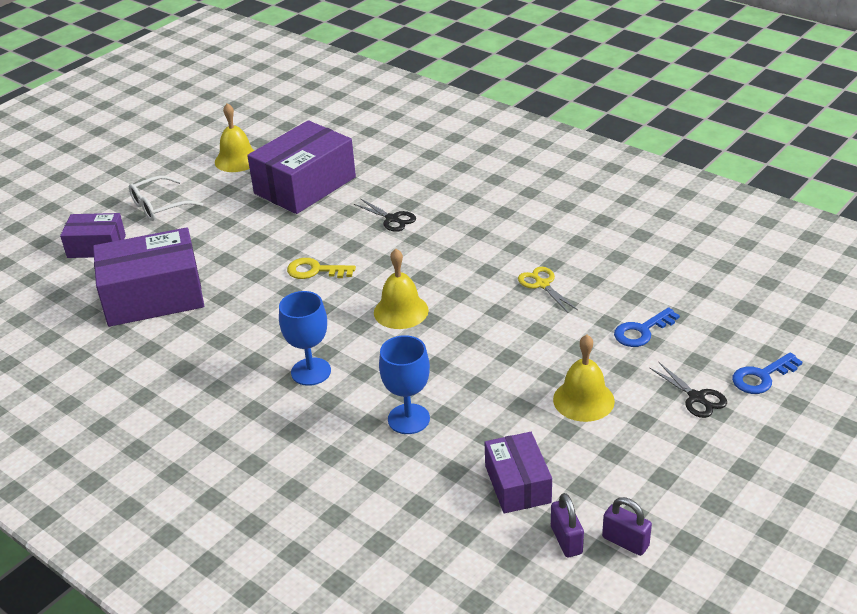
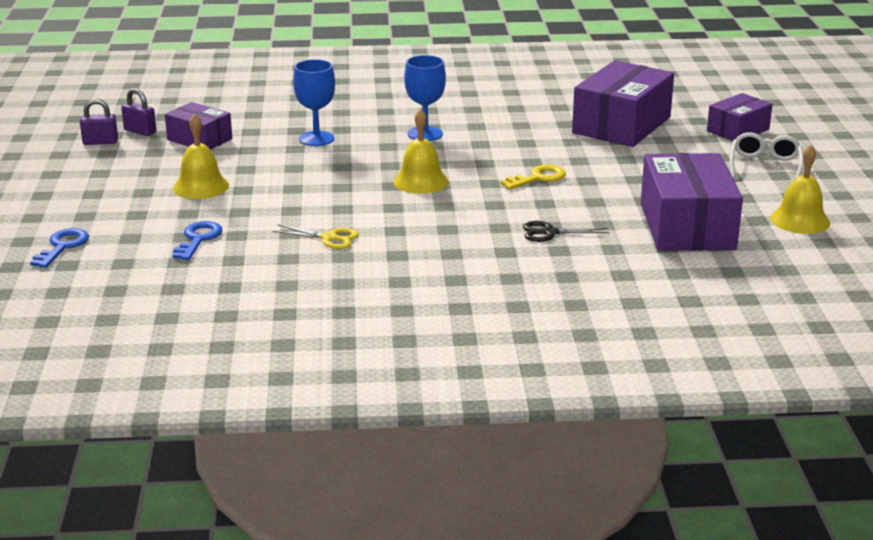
camera: 135 degrees right, 10 degrees down
(696, 398) = (110, 216): black scissors -> none

